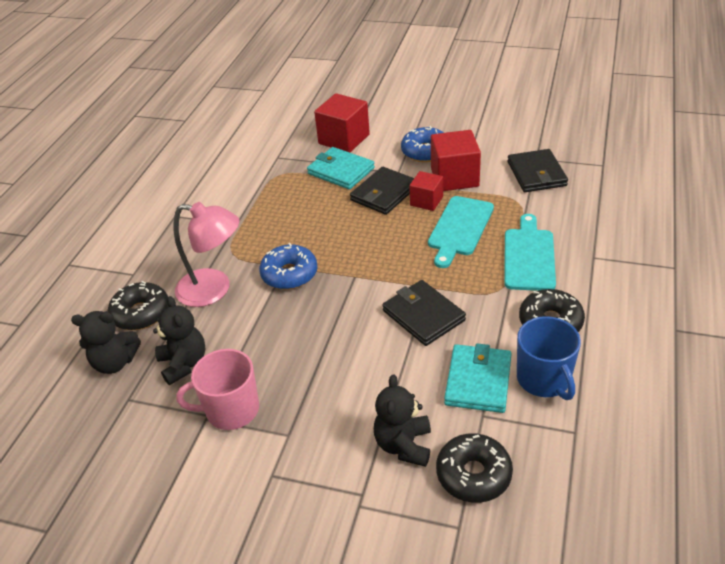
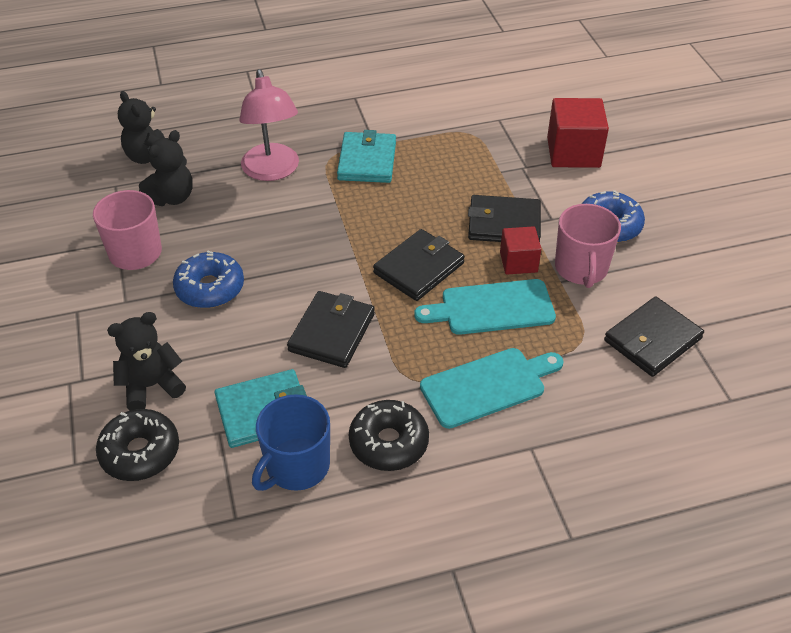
camera: 55 degrees right, 5 degrees up
(141, 313) = (215, 142): black donut -> none
(289, 274) = (327, 210): blue donut -> blue donut (210, 288)
(341, 171) = (515, 174): turquoise wallet -> turquoise wallet (367, 161)
(393, 248) = (419, 268): none -> black wallet
(454, 177) = (581, 269): red cube -> pink mug

